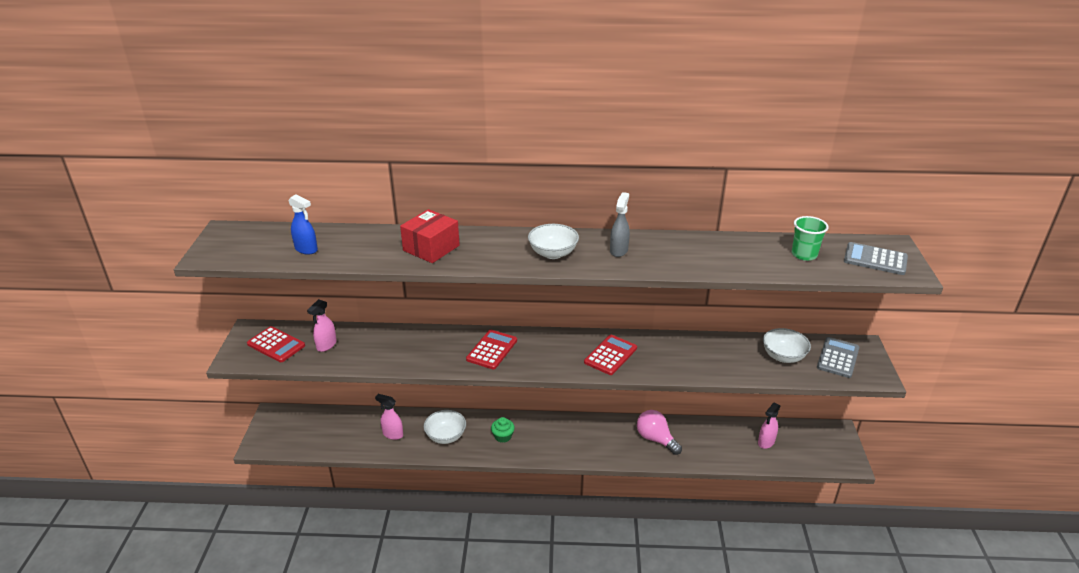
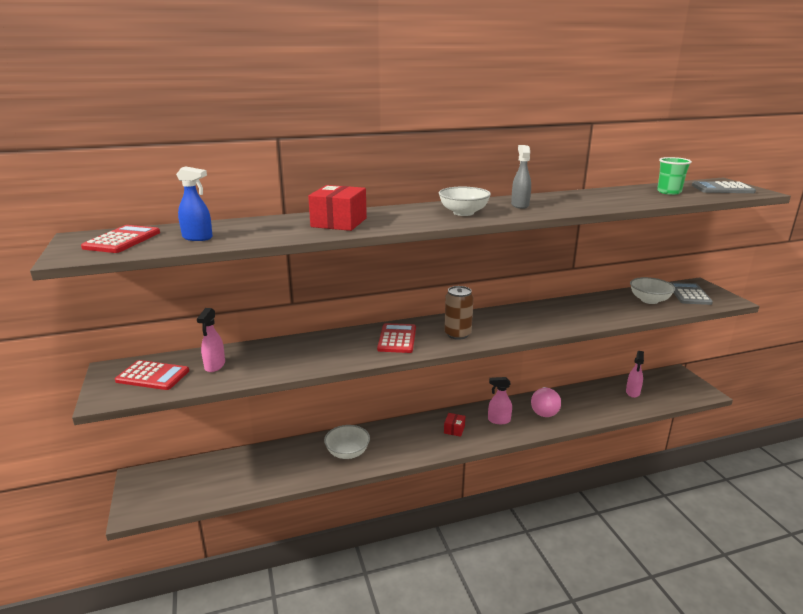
camera: 20 degrees left, 10 degrees down
(392, 434) = (289, 464): pink spray bottle -> pink spray bottle (498, 420)
(503, 436) = (405, 440): green cupcake -> none
(550, 357) = (457, 334): none -> brown can
(554, 437) = (454, 429): none -> red box
(610, 355) = (510, 323): red calculator -> red calculator (122, 240)
(656, 439) = (544, 410): pink light bulb -> pink light bulb turned 105 degrees counterclockwise

